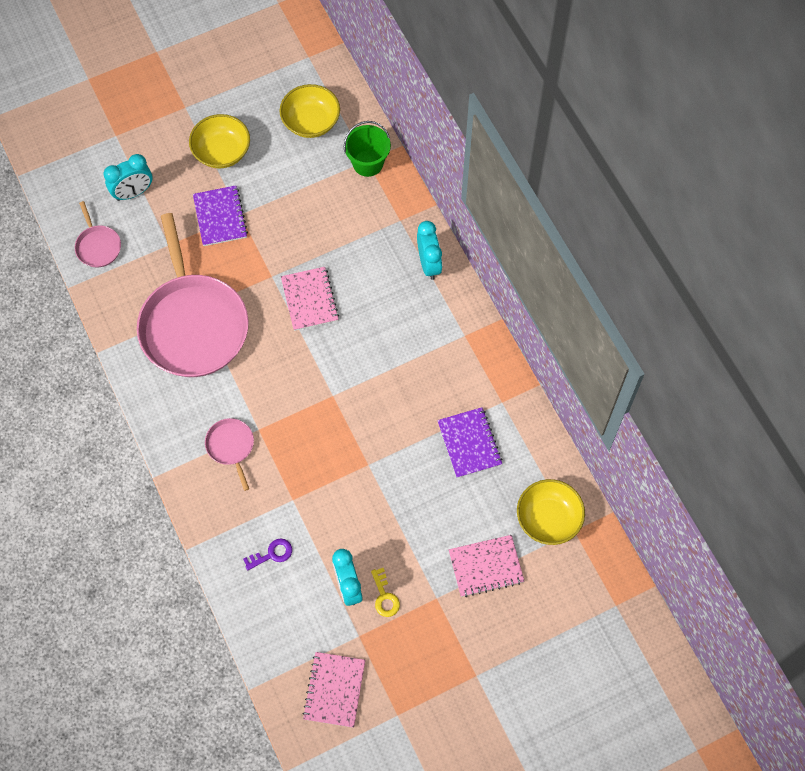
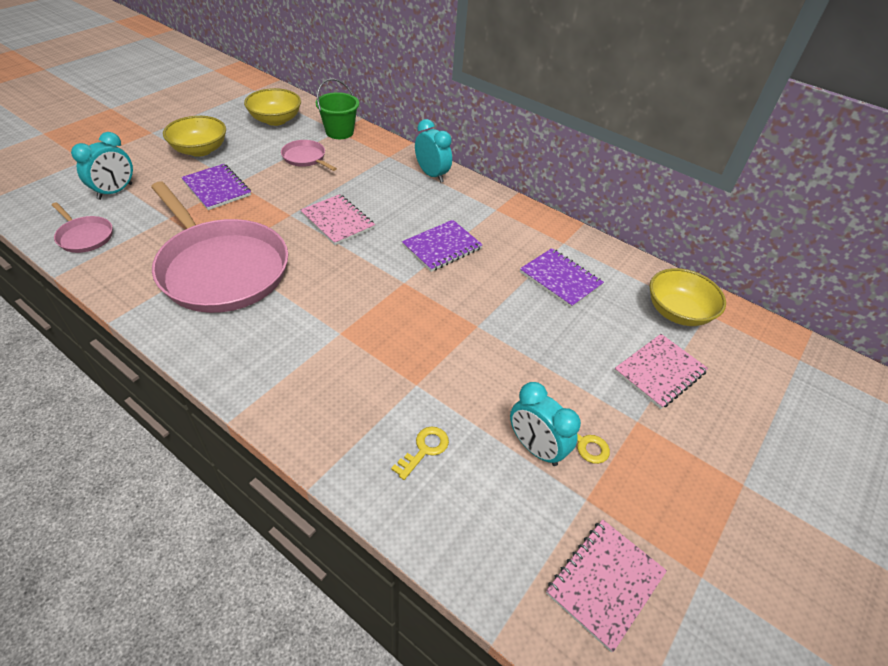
camera: 30 degrees left, 20 degrees down
(231, 446) = (315, 358): pink pan -> pink pan (305, 158)
(272, 554) = (424, 449): purple key -> yellow key
(334, 690) = (605, 583): pink notebook -> pink notebook turned 60 degrees clockwise
(386, 366) = (442, 247): none -> purple notebook

